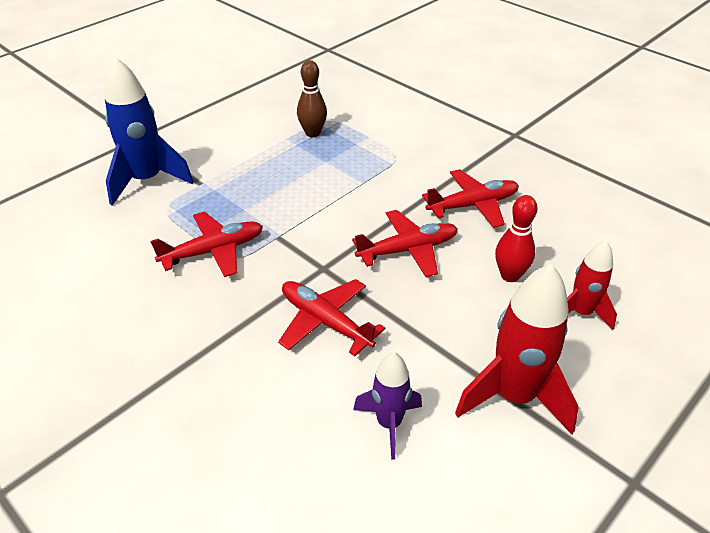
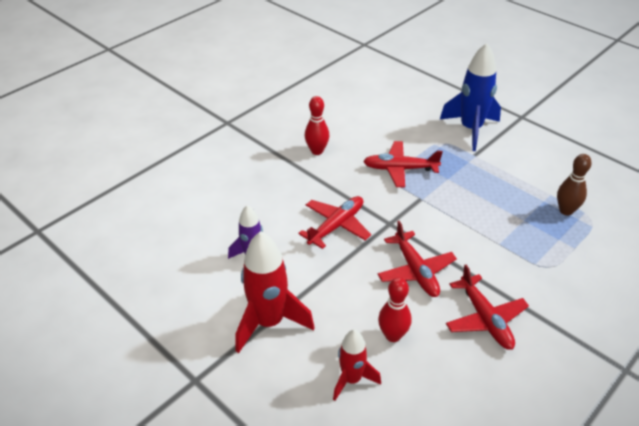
camera: 90 degrees right, 0 degrees up
(144, 343) = (317, 151): none -> red bowling pin
(213, 251) = (400, 169): red plane -> red plane turned 120 degrees clockwise

